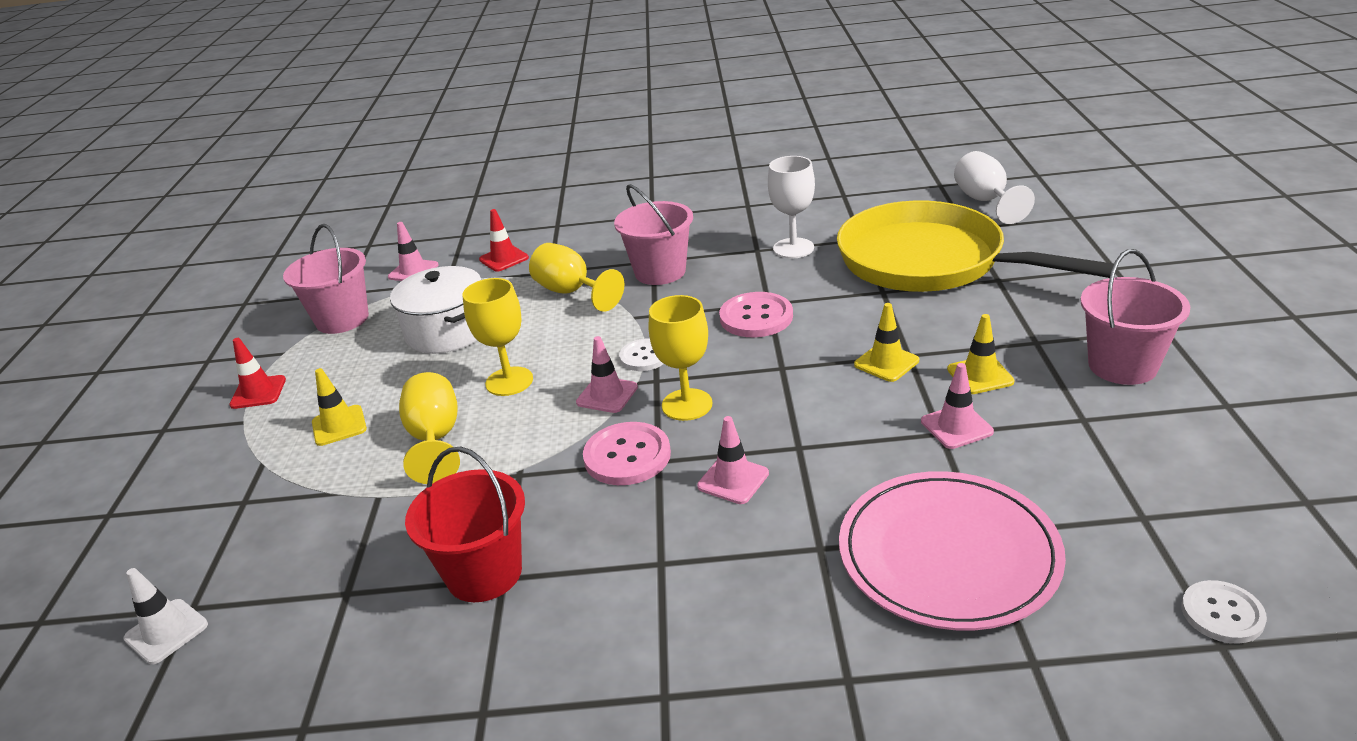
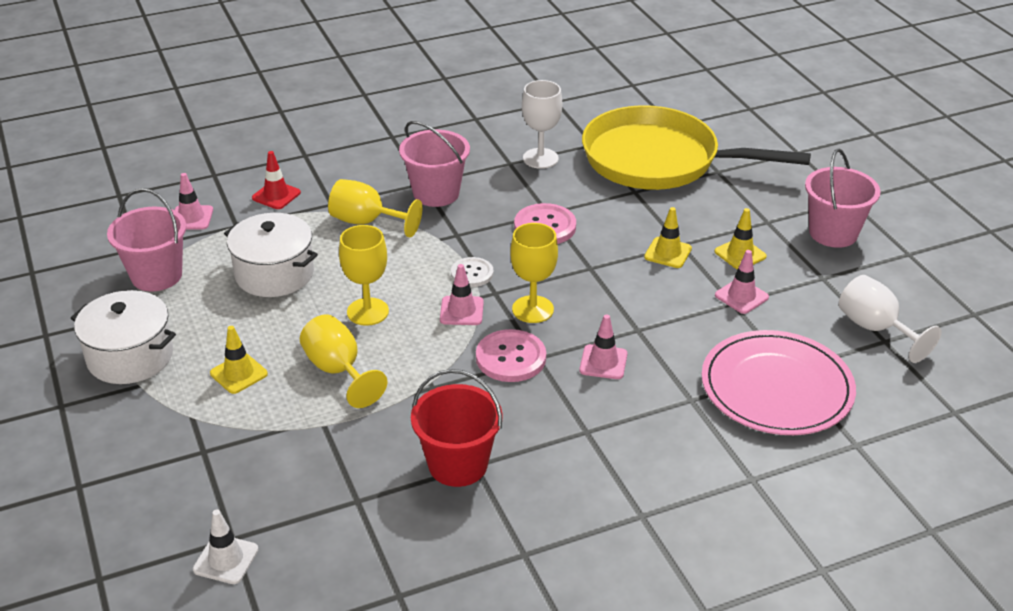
camera: 25 degrees left, 5 degrees up
(258, 392) = (130, 357): red traffic cone -> white pot
(985, 201) = (676, 98): white goblet -> white goblet (875, 329)
(1222, 613) = (950, 393): white button -> none

